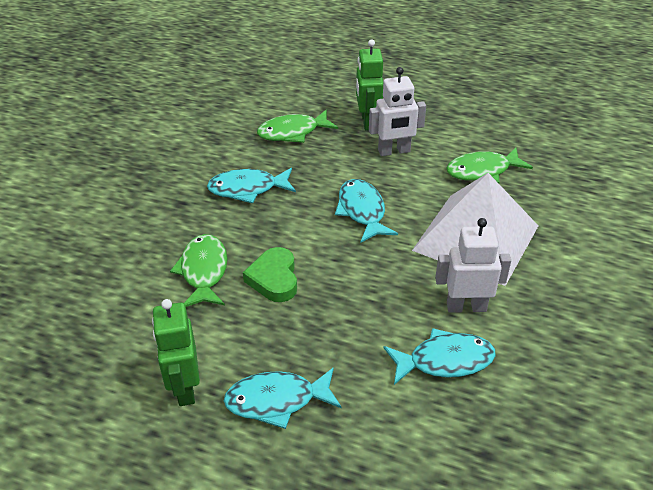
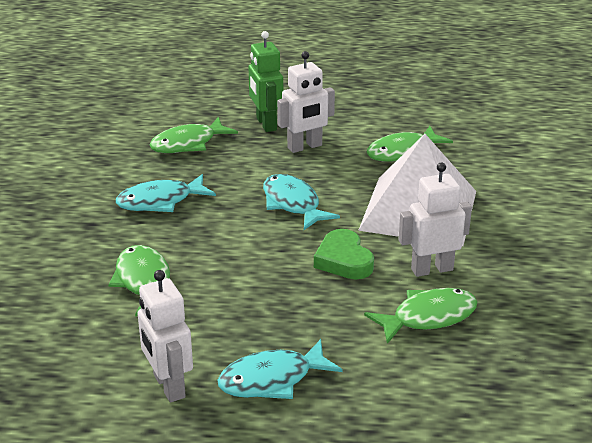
camera: 15 degrees left, 10 degrees down
(184, 388) = (168, 386): green robot -> white robot
(274, 279) = (224, 276): green heart -> green heart (343, 260)
(444, 361) = (428, 317): turquoise fish -> green fish

